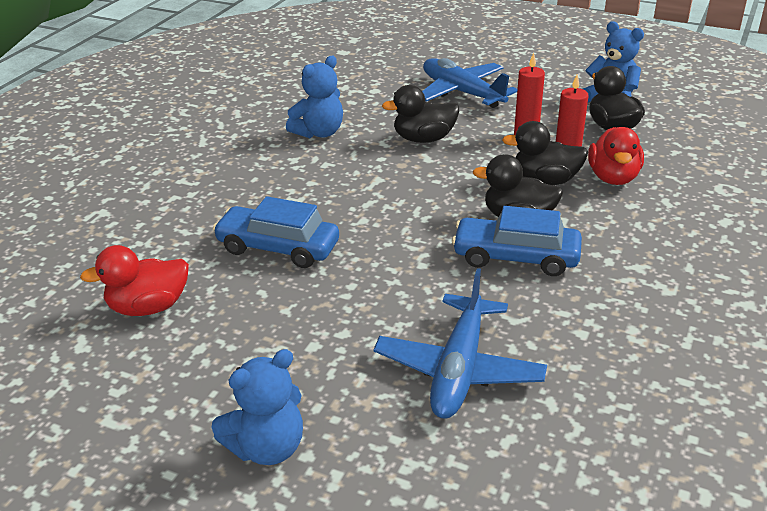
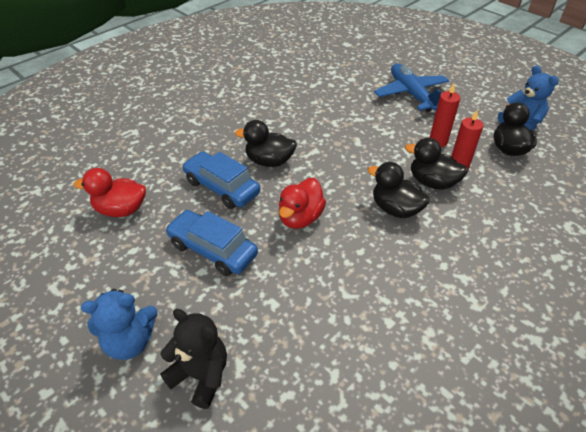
camera: 20 degrees right, 10 degrees up
(319, 133) = (296, 104): blue teddy bear -> none
(387, 453) = (200, 375): none -> black teddy bear
(424, 139) = (364, 126): black duck -> black duck (269, 161)
(459, 369) = (285, 323): blue plane -> none
(515, 257) = (376, 241): blue car -> blue car (213, 249)
(613, 178) = (486, 193): red duck -> red duck (300, 218)

